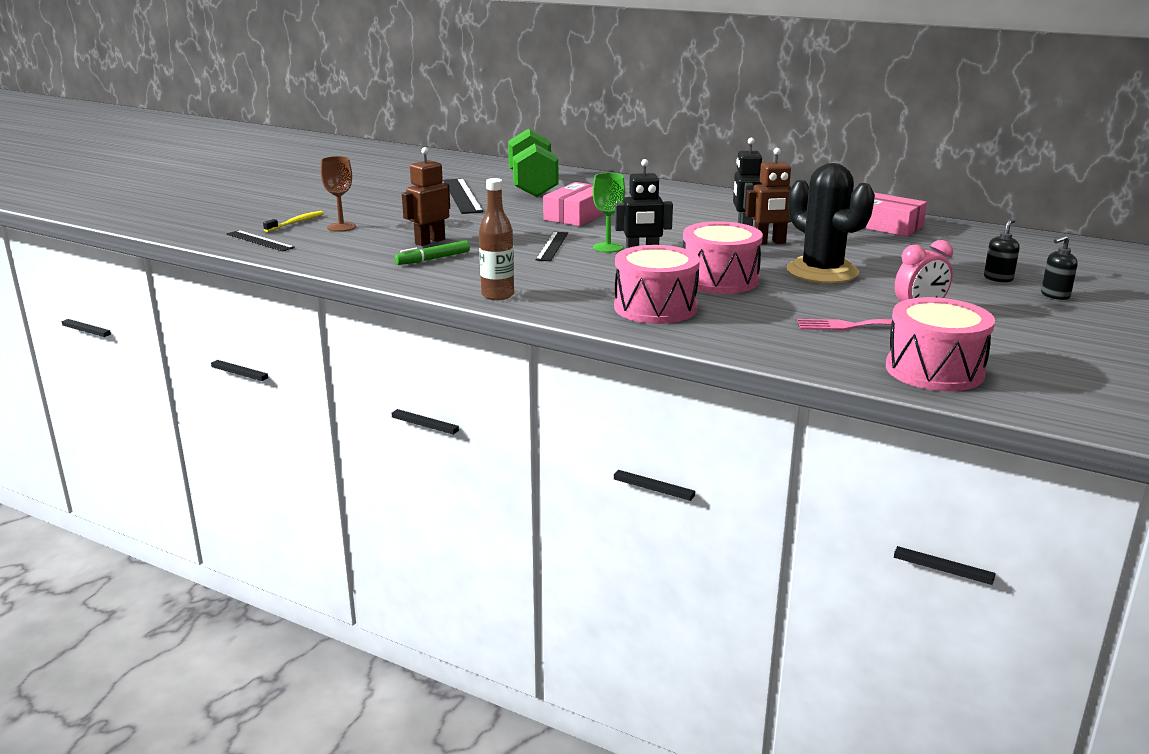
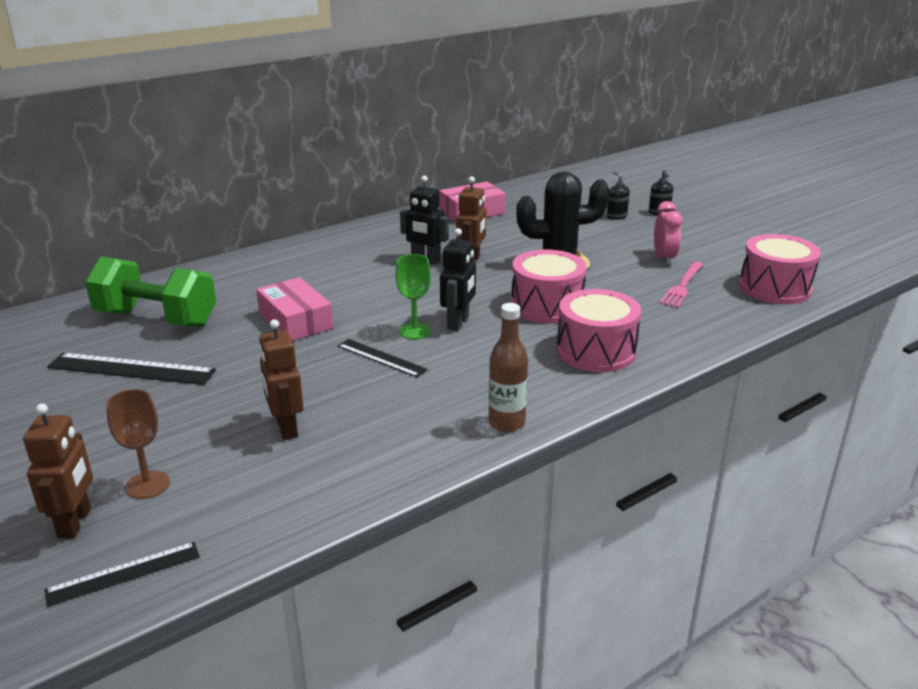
camera: 65 degrees left, 5 degrees up
(296, 222) = (75, 523): yellow toothbrush -> brown robot
(433, 259) = (353, 439): green marker -> none

